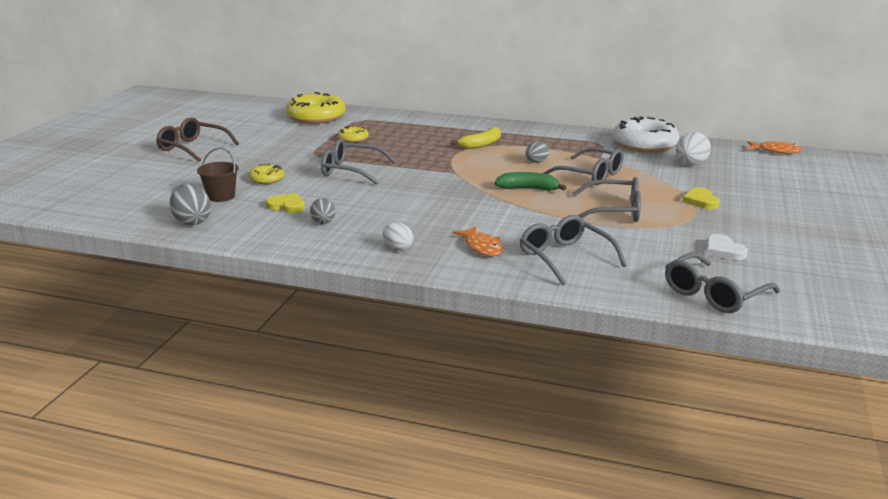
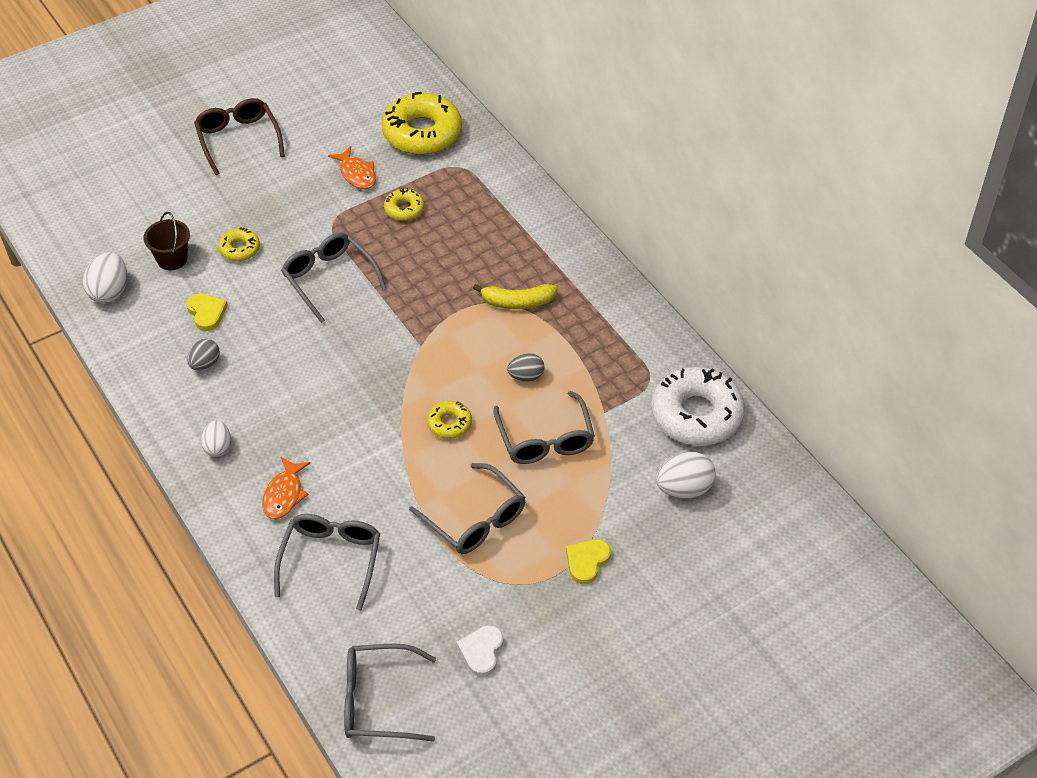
camera: 40 degrees right, 25 degrees up
(192, 221) = (109, 291): grey egg -> white egg
(528, 189) = (449, 424): green banana -> yellow donut
(775, 151) = (832, 527): orange fish -> orange fish (356, 174)

